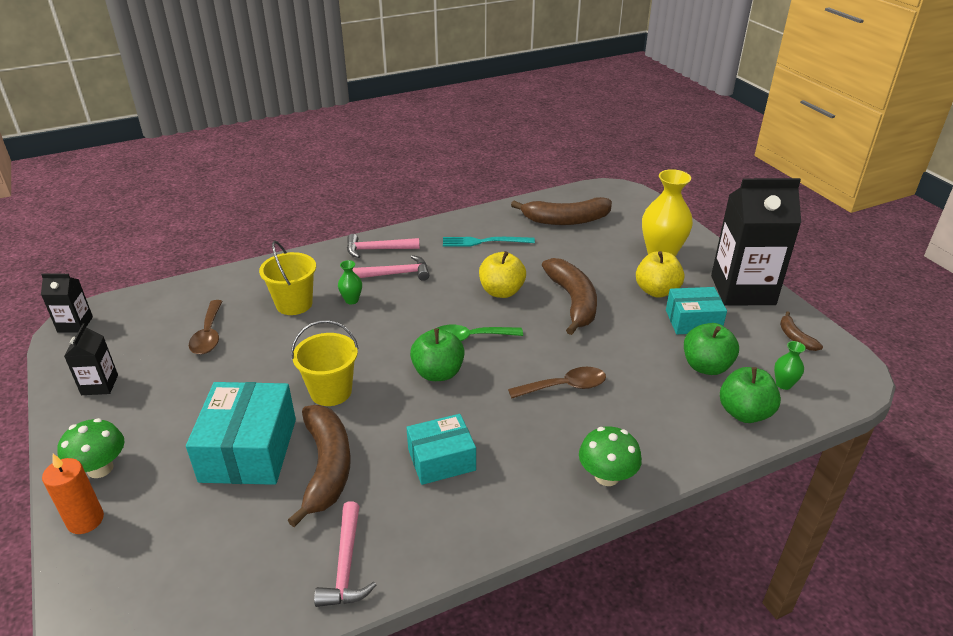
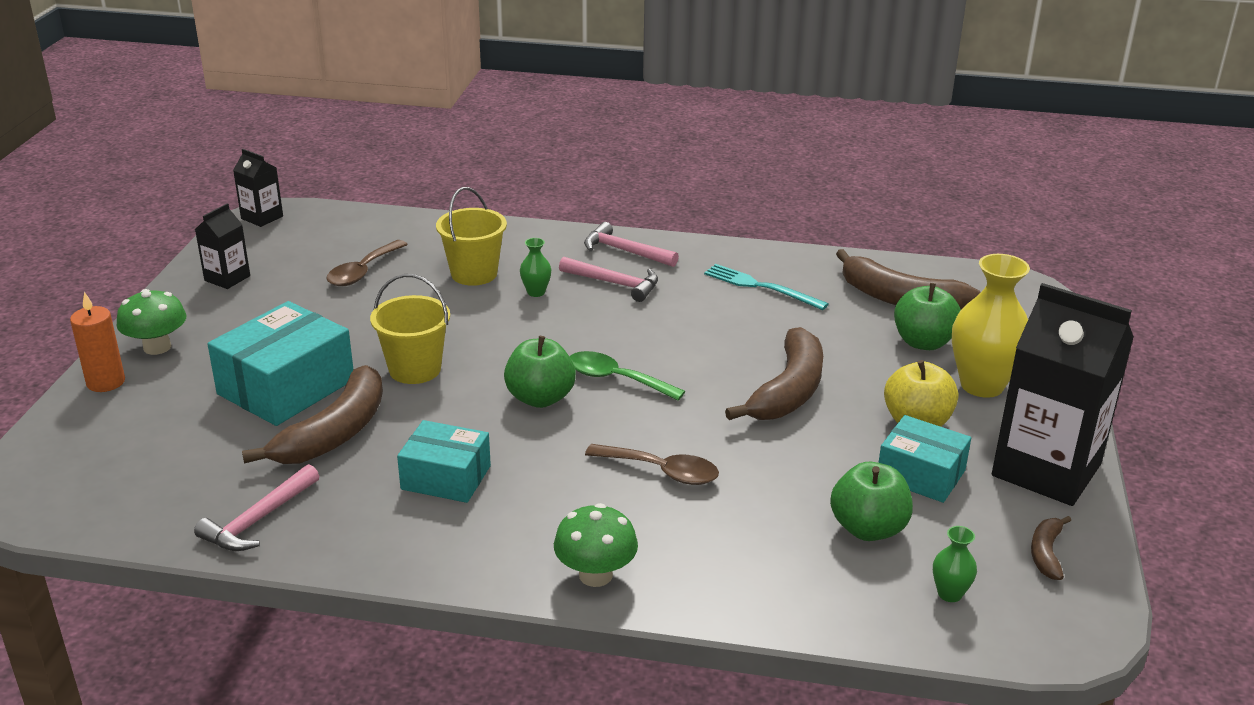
camera: 35 degrees right, 5 degrees down
(501, 291) = (713, 347): yellow apple -> none
(744, 413) = (849, 597): green apple -> green apple (923, 342)

